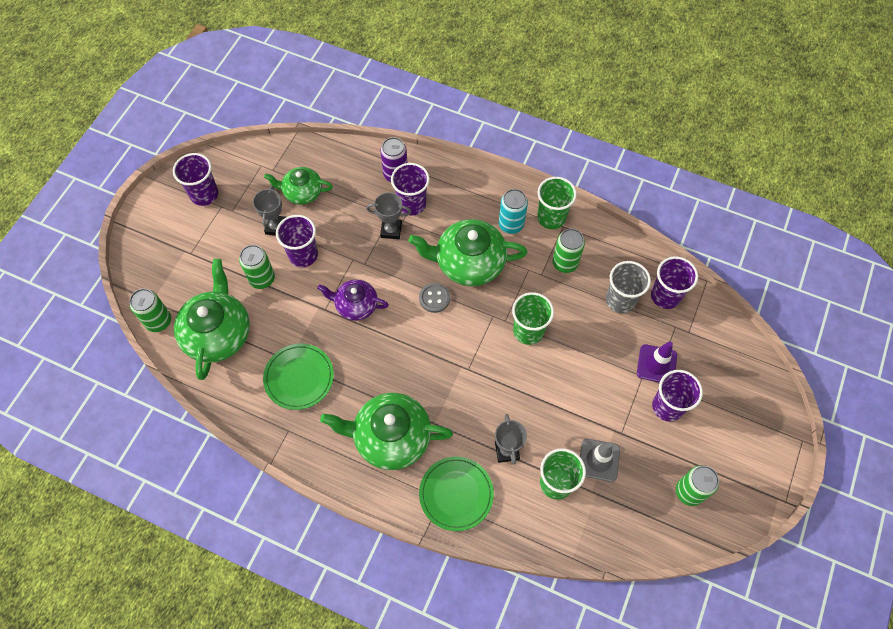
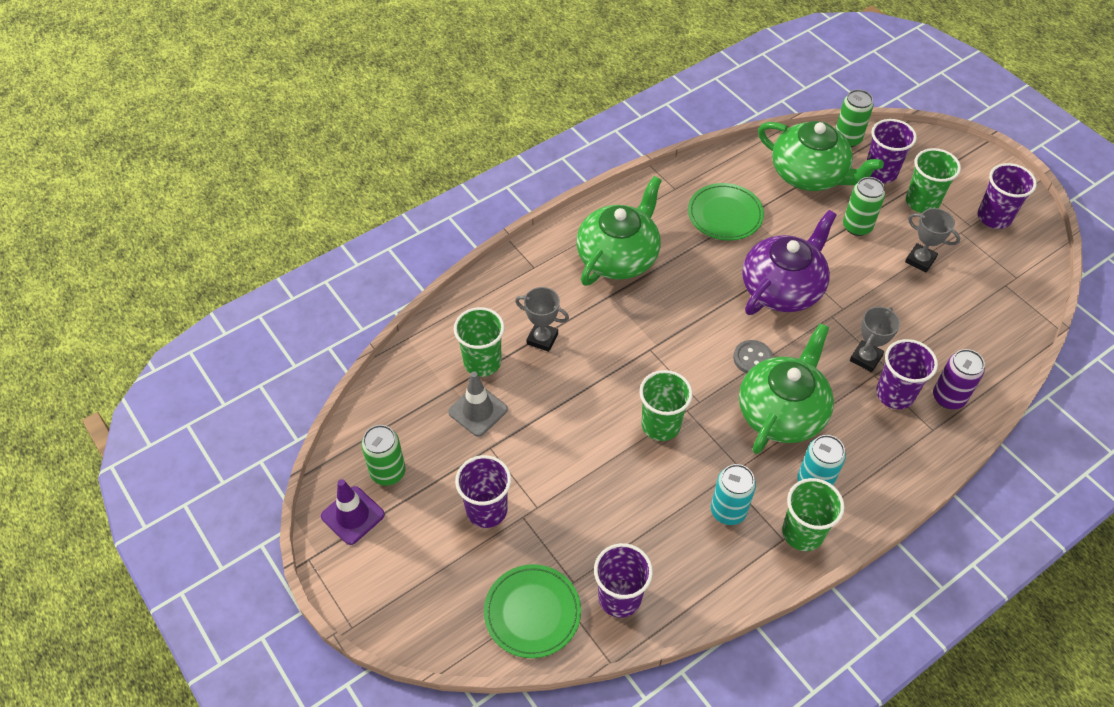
camera: 120 degrees right, 10 degrees down
(211, 244) = (922, 202): none -> green cup
(302, 192) = (960, 299): green teapot -> none
(303, 255) = (870, 269): purple cup -> purple cup (880, 172)
(355, 305) = (782, 288): purple teapot -> purple teapot, size x1.67
(456, 494) = (529, 280): green plate -> green plate (532, 612)
(565, 263) = (728, 511): green can -> turquoise can
(620, 300) = (643, 542): grey cup -> none
(656, 364) = (541, 530): purple traffic cone -> purple traffic cone (352, 515)

